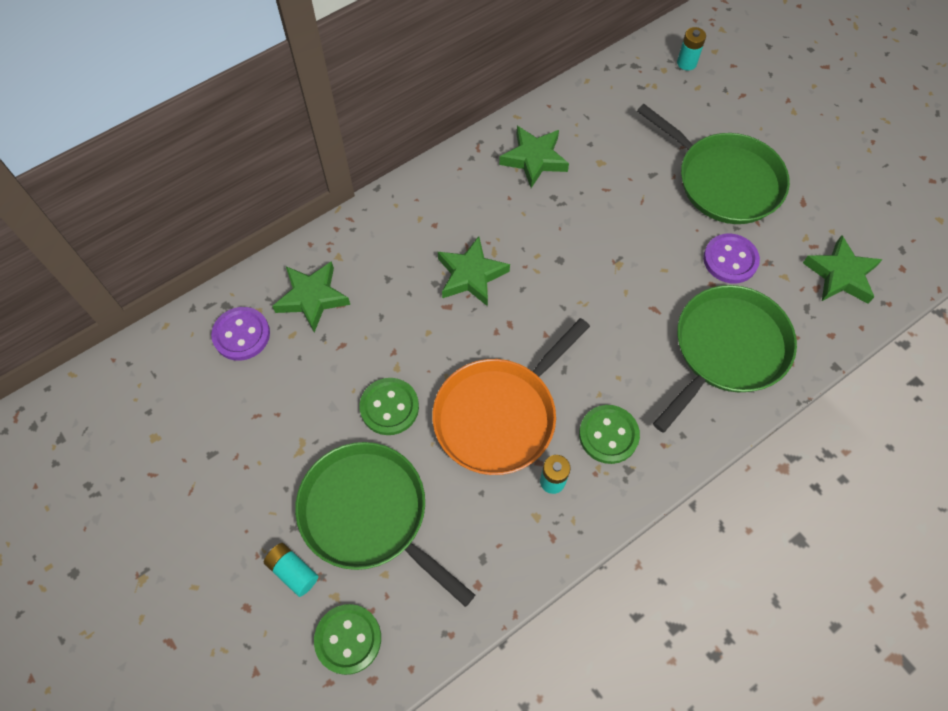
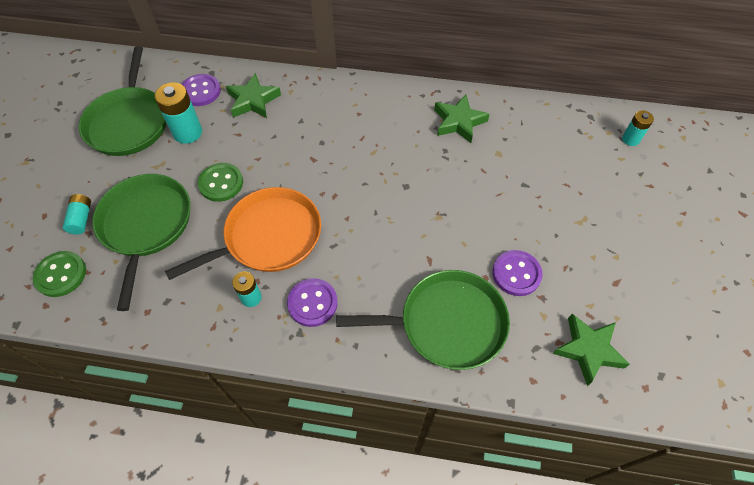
camera: 45 degrees right, 5 degrees down
(286, 389) = (187, 132): none -> turquoise battery
(471, 275) = (345, 154): green star -> none
(499, 415) = (268, 237): orange pan -> orange pan turned 150 degrees clockwise
(608, 435) = (312, 303): green button -> purple button
(724, 181) = (571, 225): green pan -> green pan (129, 122)

